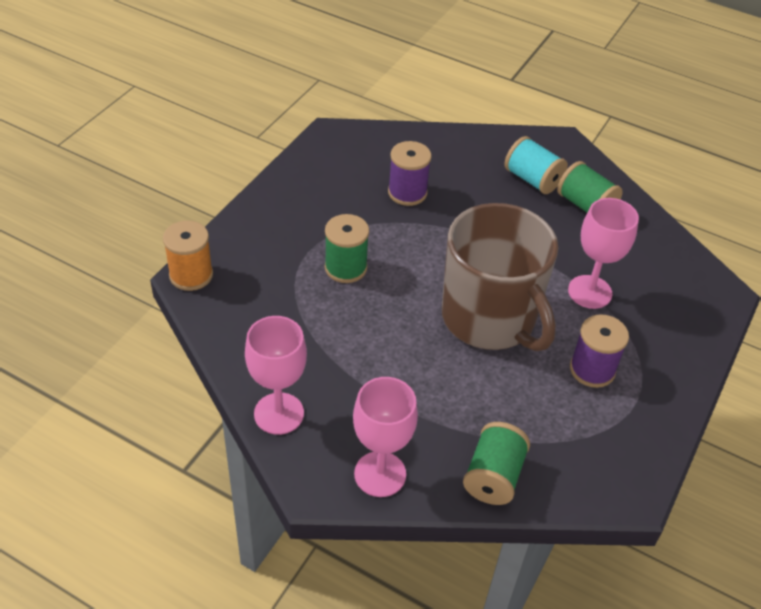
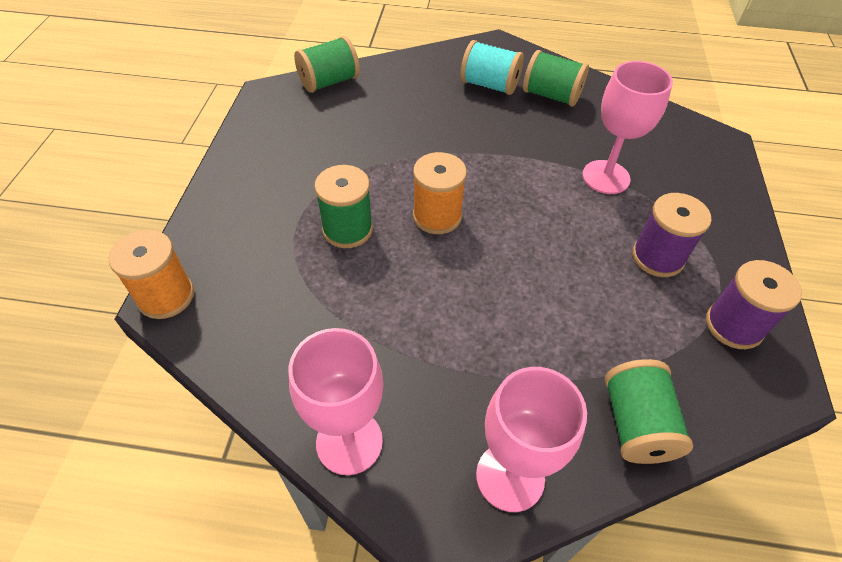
camera: 20 degrees left, 5 degrees up
(388, 137) = (329, 82): none -> green spool
(407, 192) = (375, 130): purple spool -> purple spool (733, 325)
(423, 279) = (437, 216): none -> orange spool
(490, 319) = (527, 236): brown mug -> none

